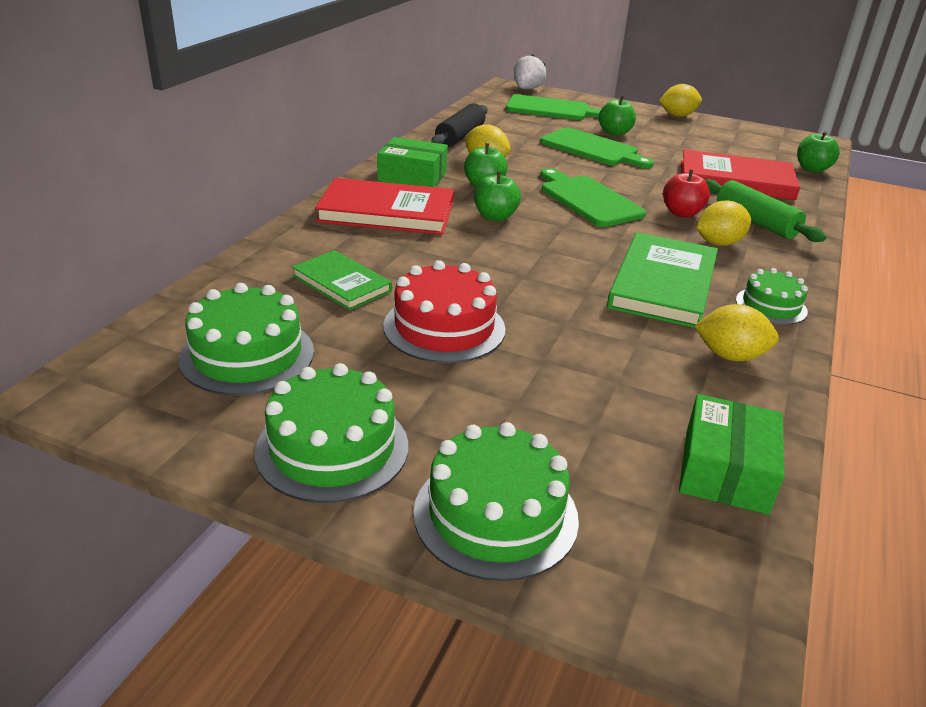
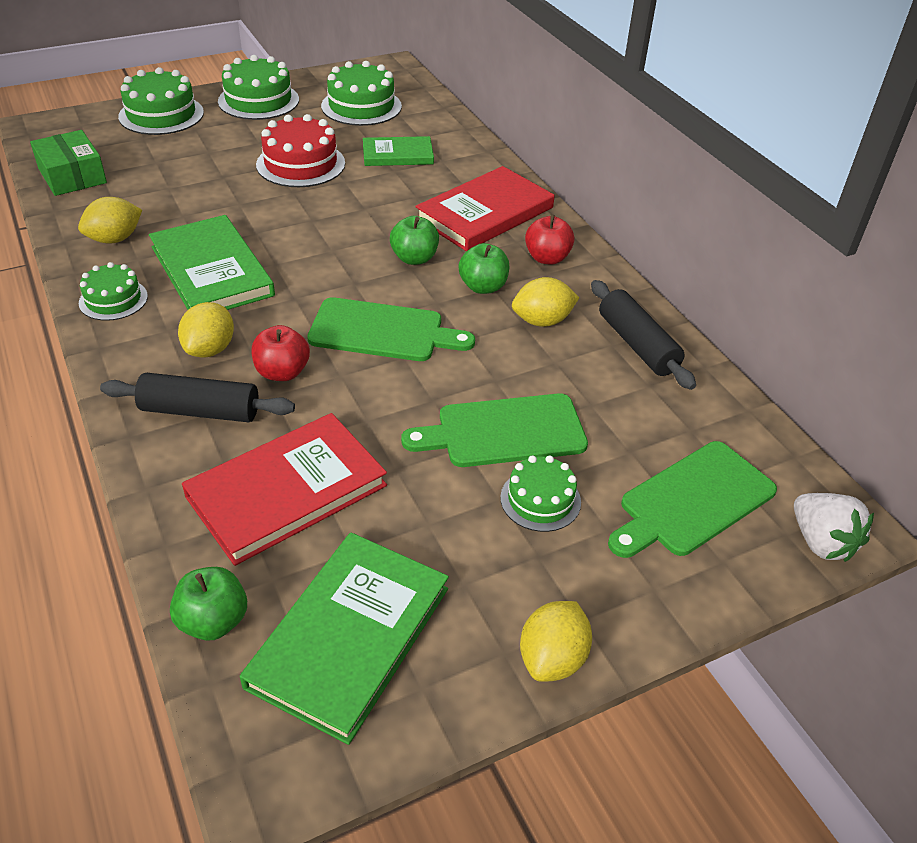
camera: 130 degrees right, 10 degrees up
(412, 177) = (547, 258): green box -> red apple
(614, 133) = (540, 500): green apple -> green cake
(753, 145) = (349, 636): none -> green book
(756, 222) = (200, 411): green rolling pin -> black rolling pin

